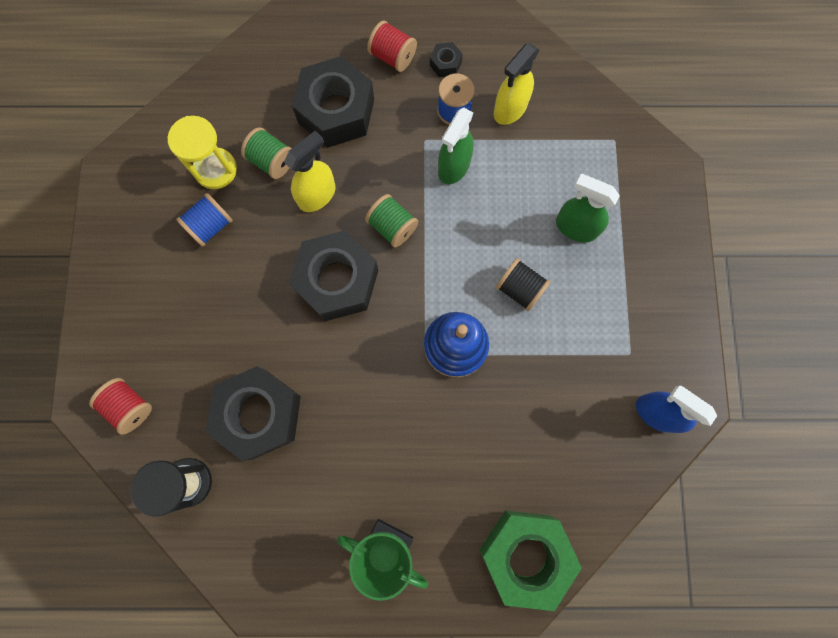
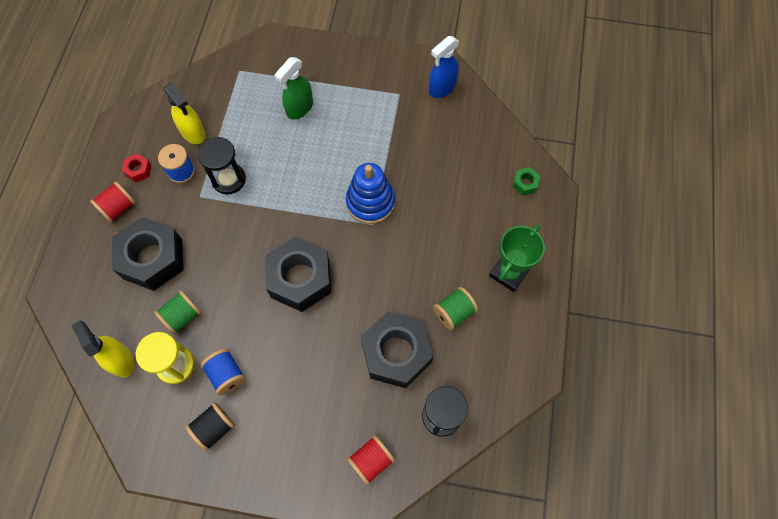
camera: 80 degrees left, 10 degrees down
(317, 195) = (223, 284): yellow spray bottle -> yellow spray bottle (121, 360)
(392, 227) = (266, 231): green spool -> green spool (454, 312)
(445, 63) = (138, 170): black nut -> red nut
(454, 167) = (228, 179): green spray bottle -> black hourglass
(519, 289) = (337, 152): black spool -> black spool (214, 428)
(525, 554) = (525, 183): green nut -> green nut, size x0.41

